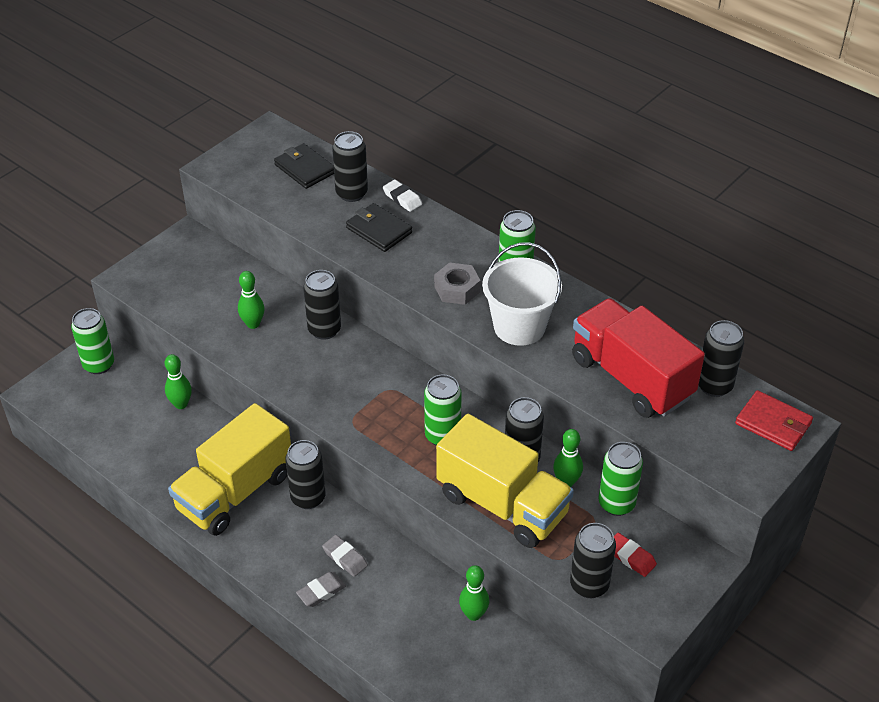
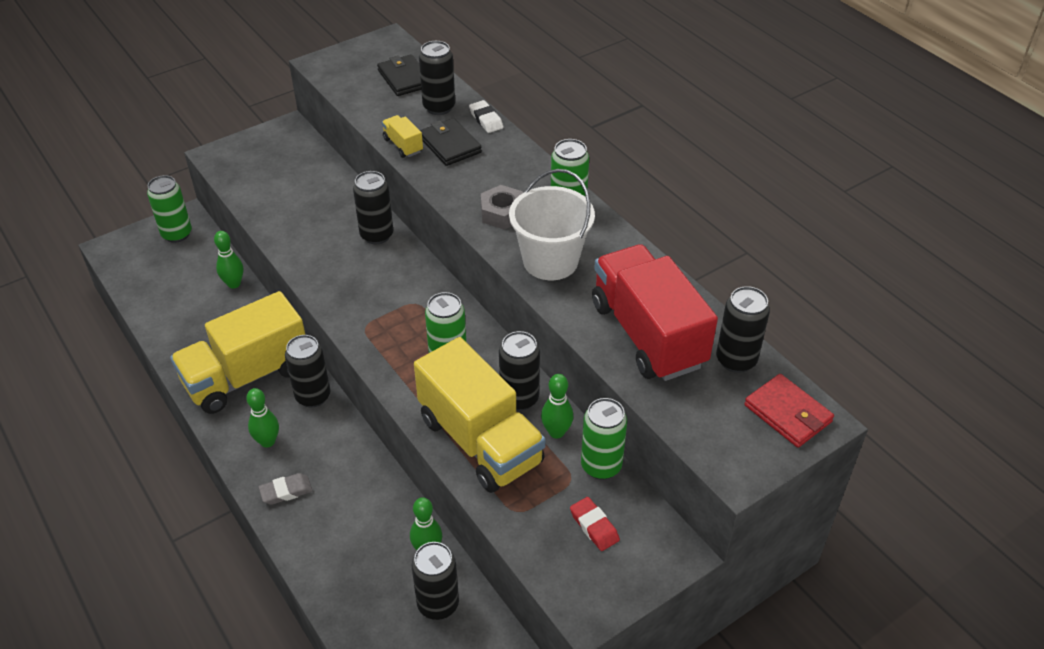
camera: 15 degrees right, 0 degrees up
(253, 324) = (312, 217): green bowling pin -> green bowling pin (267, 441)
(334, 238) = (403, 145): none -> yellow truck
(345, 558) = (323, 463): grey eraser -> none
(589, 585) = (537, 546): black can -> black can (438, 604)

